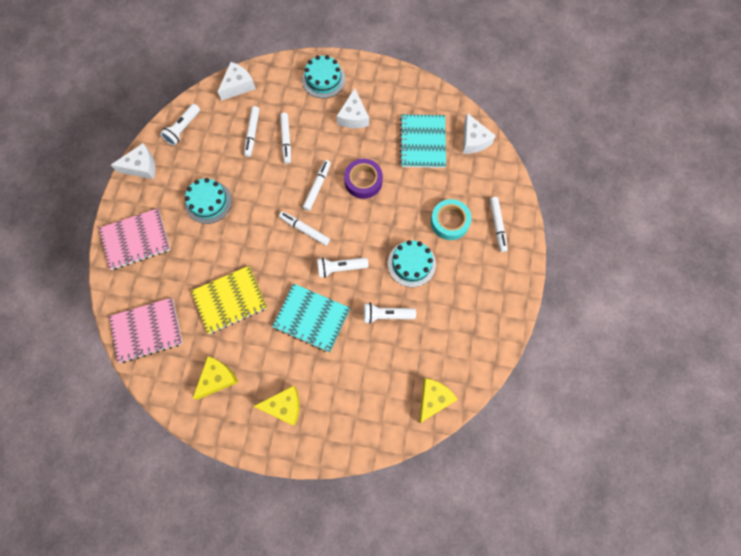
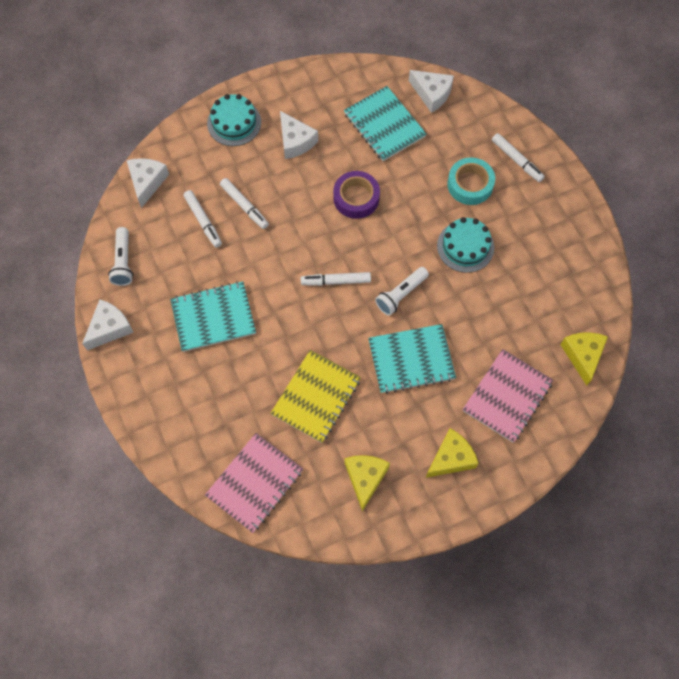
camera: 35 degrees left, 5 degrees down
(136, 240) = (167, 404): pink notebook -> pink notebook (507, 396)
(208, 202) = (213, 317): turquoise cake -> turquoise notebook
(317, 187) = (314, 232): white marker -> none
(386, 315) = (480, 309): white flashlight -> none

